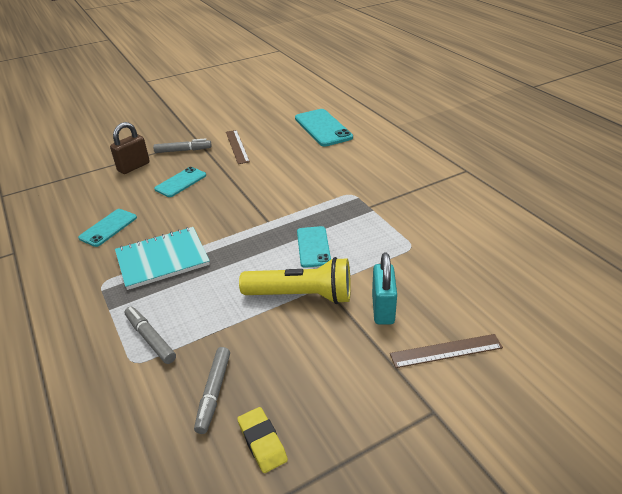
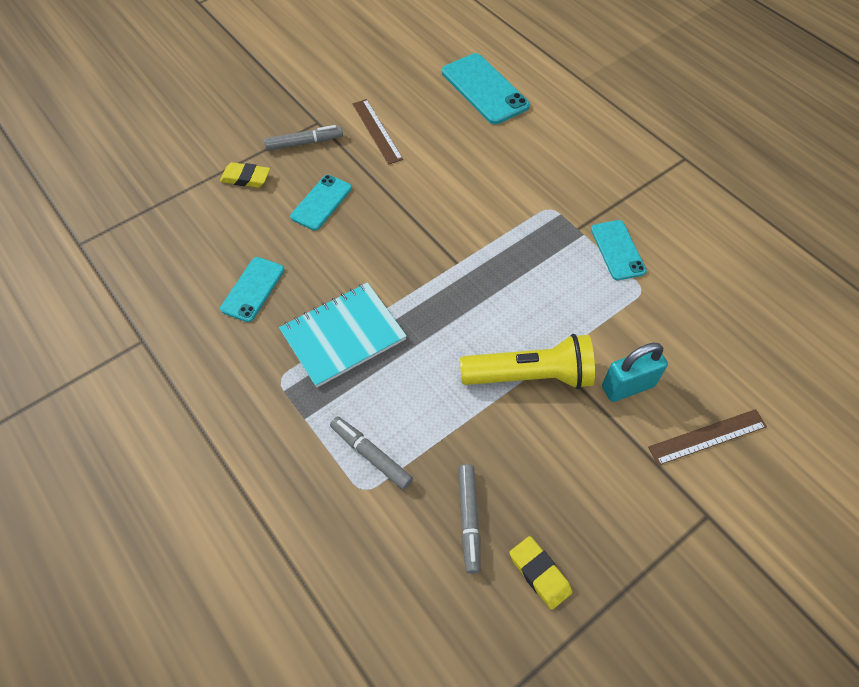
camera: 10 degrees left, 20 degrees up
(133, 167) = (246, 178): brown padlock -> yellow eraser
(313, 247) = (525, 300): turquoise phone -> turquoise phone (617, 250)
(383, 309) = (627, 386): turquoise padlock -> turquoise padlock turned 75 degrees clockwise

